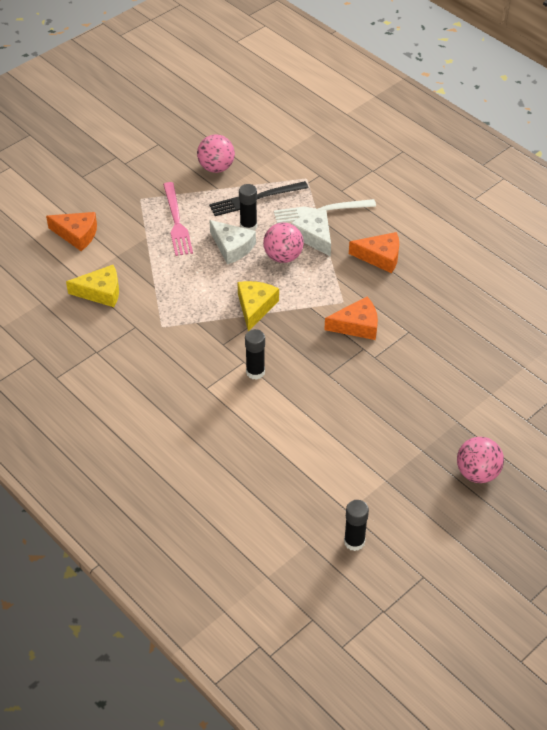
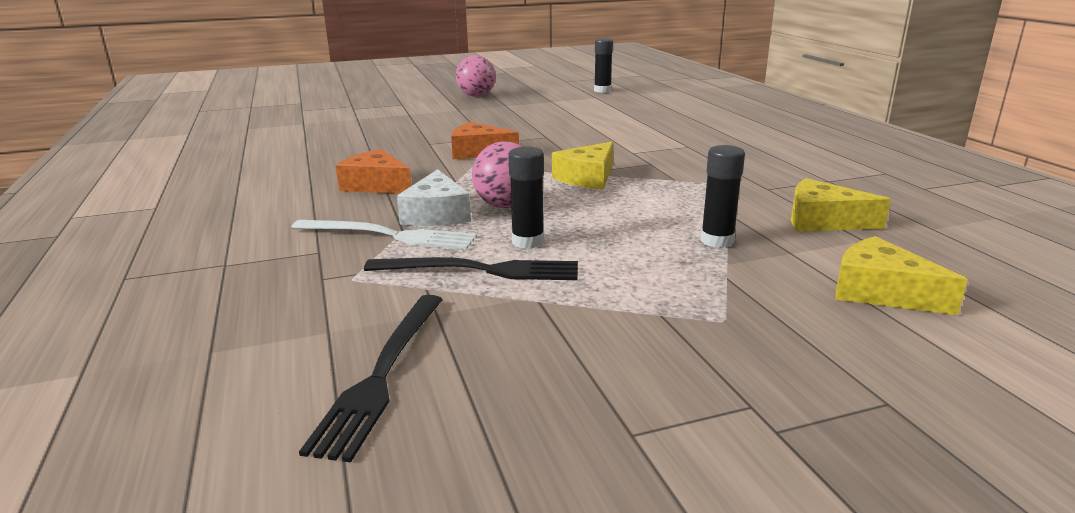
camera: 155 degrees left, 25 degrees down
(77, 234) = (881, 292): orange cheese -> yellow cheese
(176, 222) = (657, 270): pink fork -> none
(216, 167) = (512, 336): pink ball -> none
(232, 247) = (576, 226): white cheese -> none
(248, 140) = (382, 374): none -> black fork
(255, 372) = (624, 146): black glue stick -> black glue stick (717, 241)

